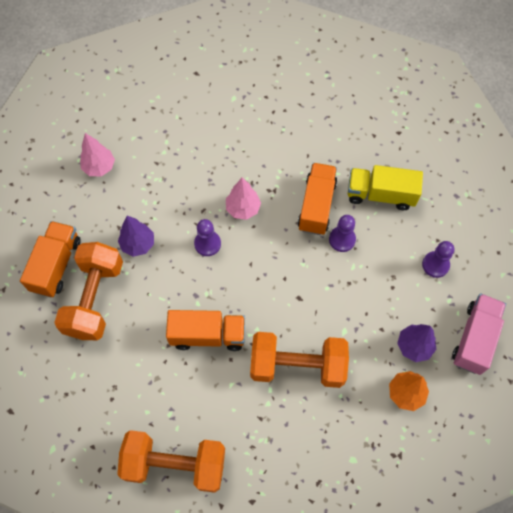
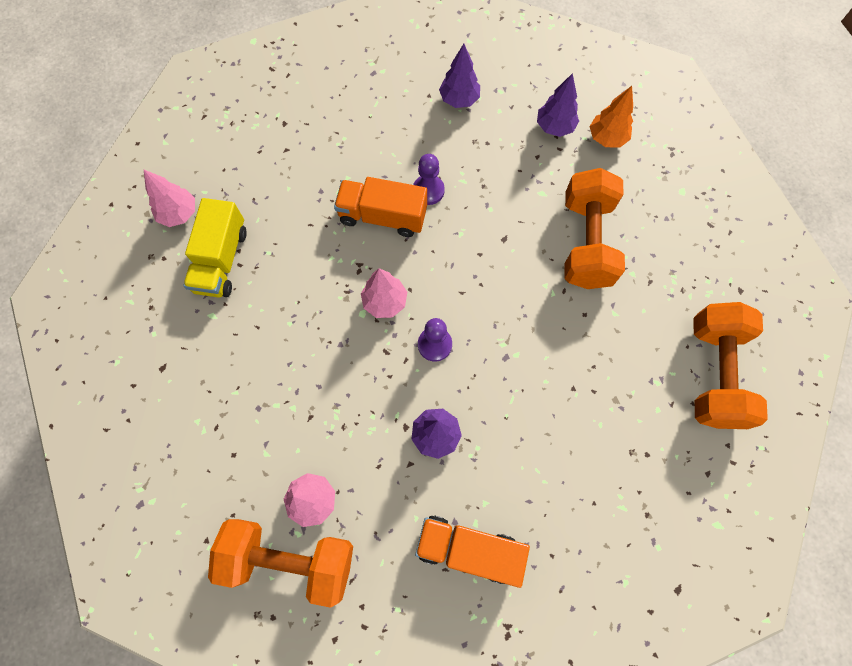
camera: 90 degrees left, 5 degrees up
(95, 299) = (516, 488): orange dumbbell -> orange dumbbell (290, 559)
(208, 335) = (557, 341): orange truck -> none
(313, 70) = (179, 214): none -> pink tree
(380, 195) = (369, 147): yellow truck -> yellow truck (221, 260)
(435, 265) = (459, 100): purple pawn -> purple tree
(474, 338) = (542, 72): pink truck -> none

